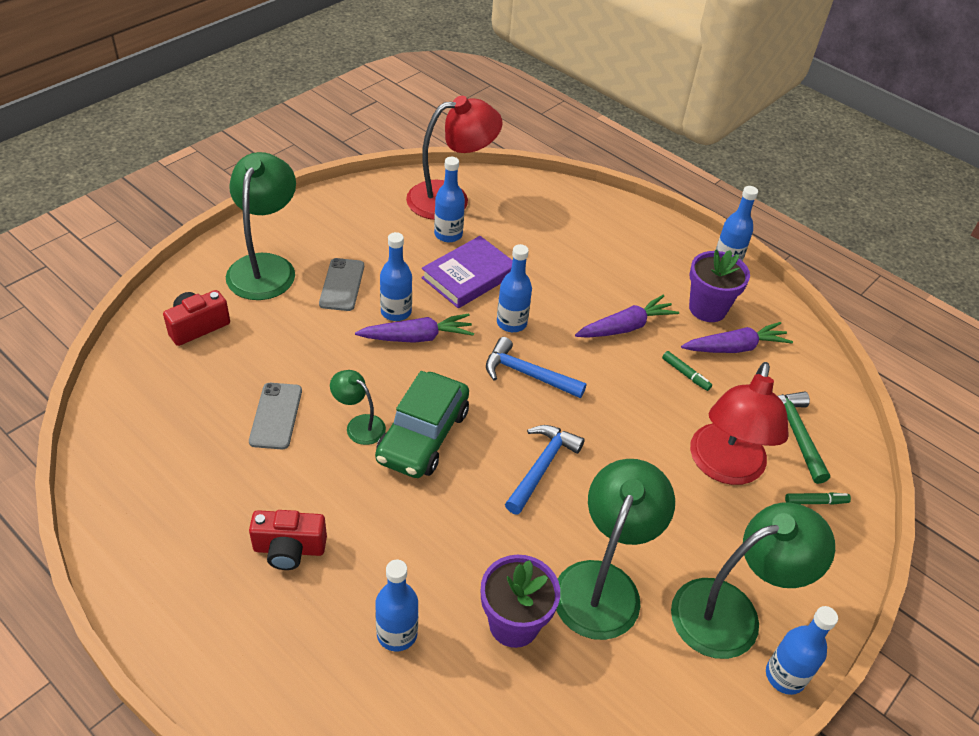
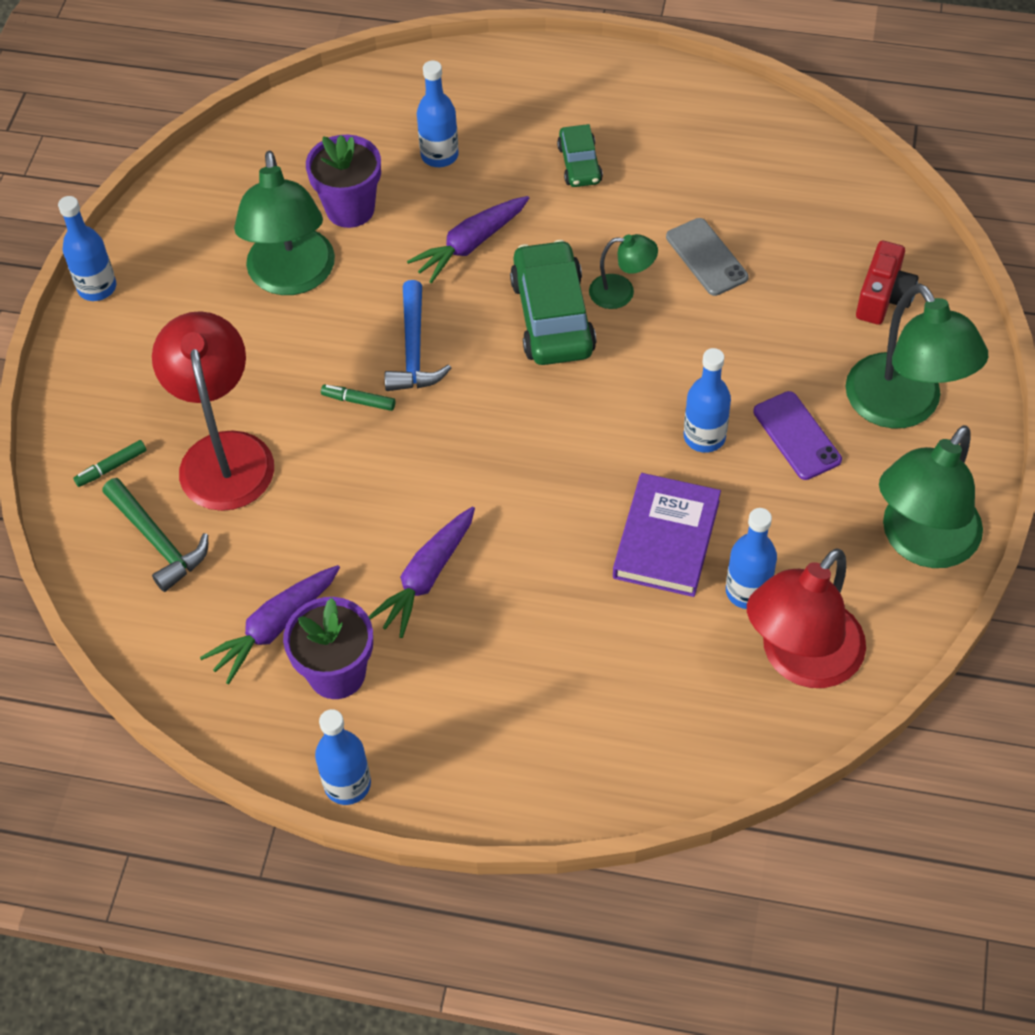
camera: 155 degrees right, 10 degrees up
(289, 549) = (579, 164): red camera -> green car
(342, 285) = (797, 436): grey phone -> purple phone
(417, 337) = (653, 418): purple carrot -> purple carrot (470, 245)
(511, 323) = (564, 501): blue bottle -> none
(527, 374) = (498, 444): blue hammer -> none
(685, 374) = (319, 549): green marker -> green marker (358, 401)
(731, 611) = (163, 314): green lamp -> green lamp (920, 543)

